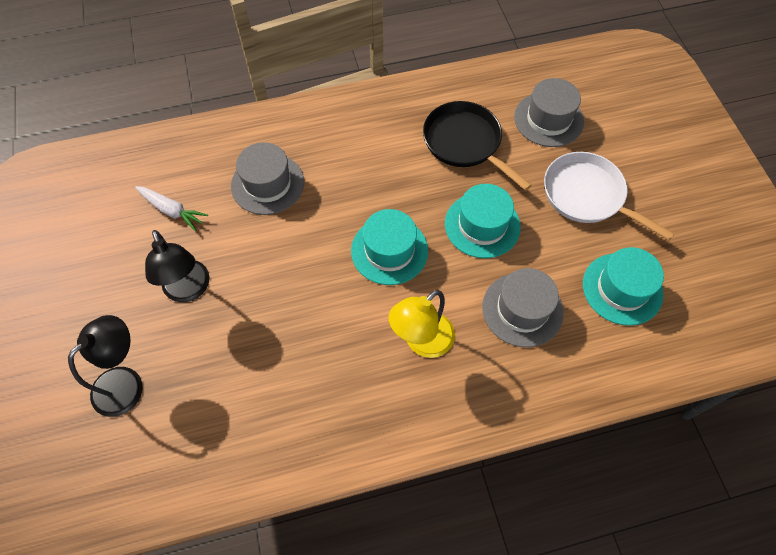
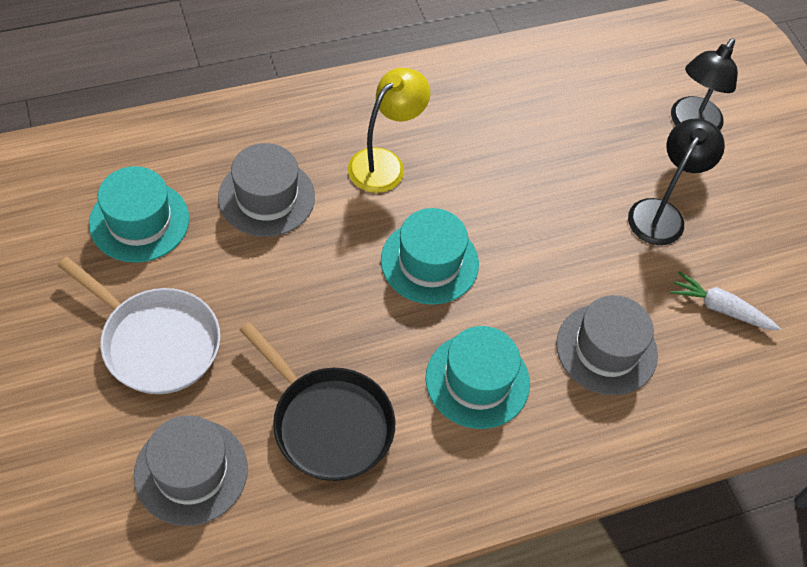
camera: 170 degrees right, 5 degrees down
(189, 290) = (661, 213): black lamp -> black lamp turned 60 degrees clockwise
(482, 225) = (309, 297): turquoise hat -> turquoise hat (477, 380)

